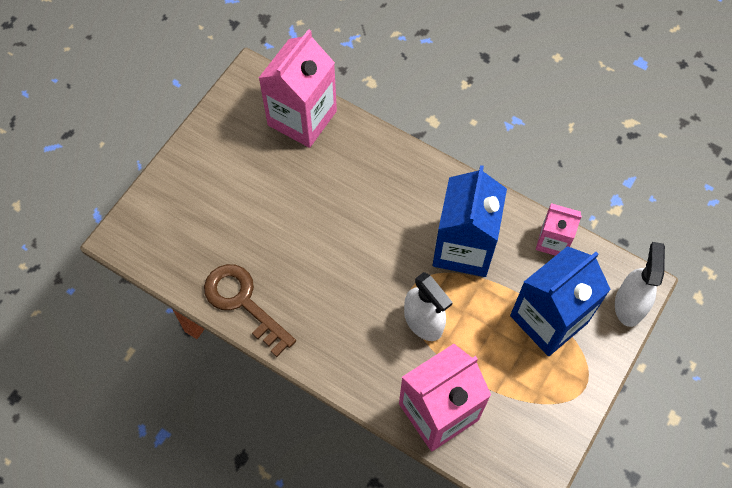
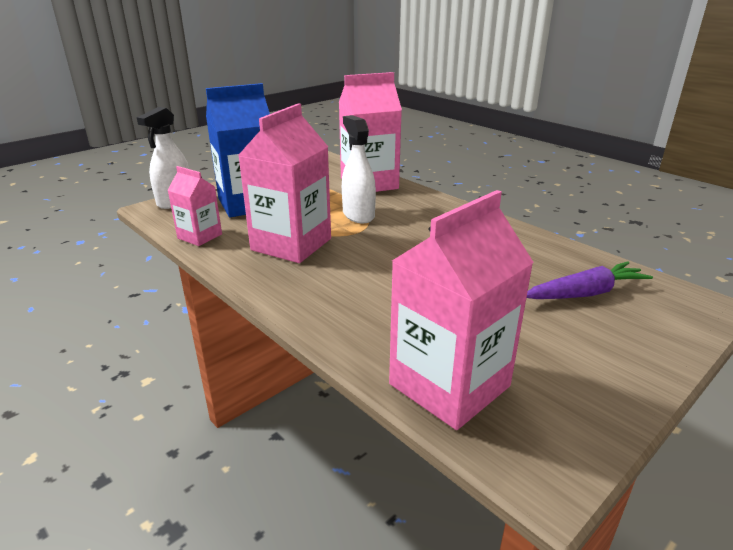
camera: 165 degrees left, 35 degrees down
(209, 232) = (585, 293): none -> purple carrot
(243, 303) = (535, 244): brown key -> none
(463, 247) = (291, 244): blue carton -> pink carton

